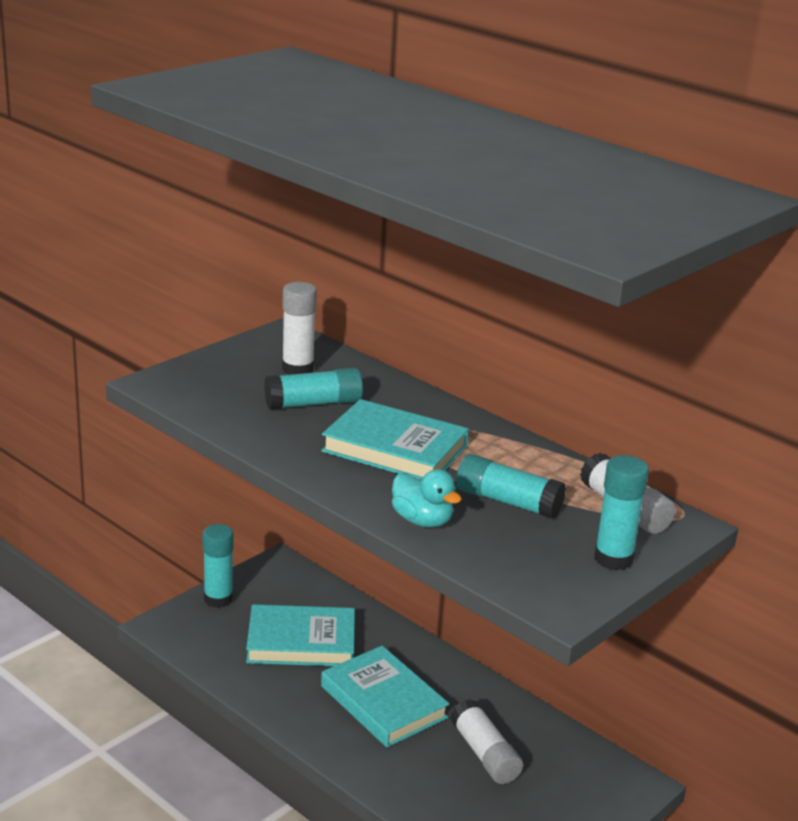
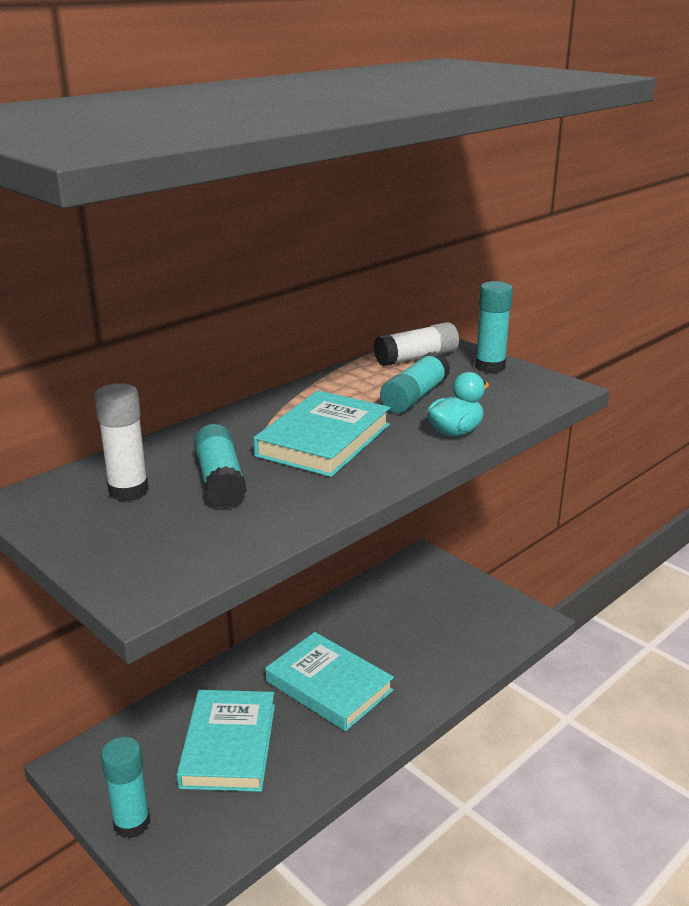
camera: 85 degrees left, 0 degrees up
(383, 702) = (329, 686): turquoise book -> turquoise book turned 75 degrees clockwise
(485, 754) = (397, 628): white glue stick -> none

